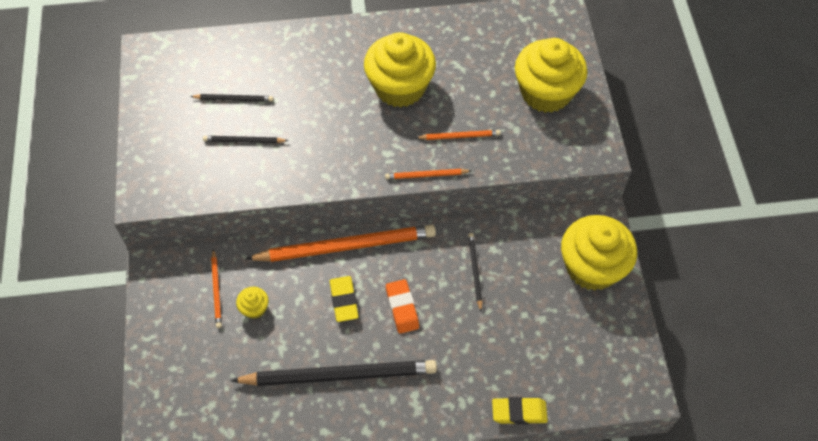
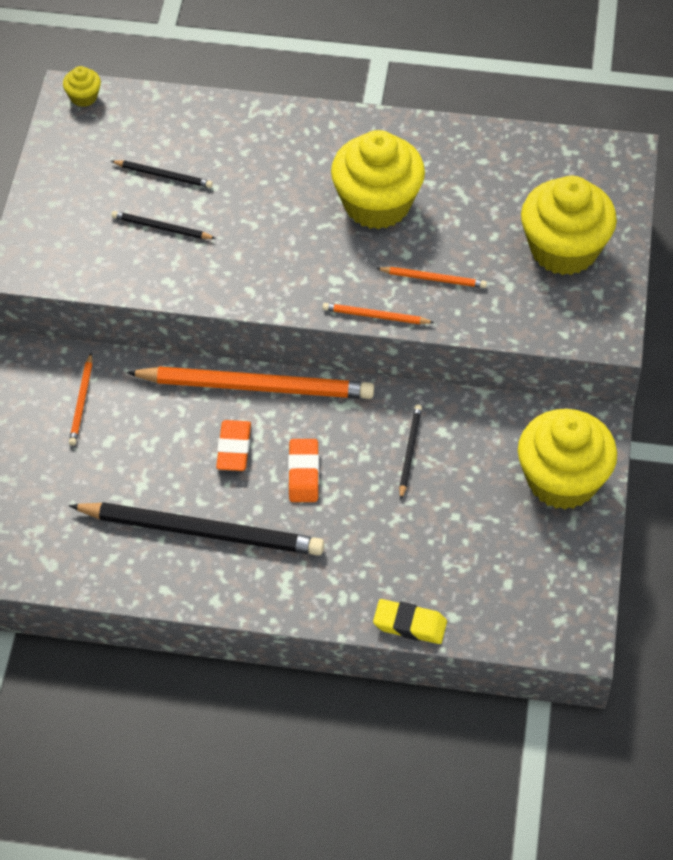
camera: 15 degrees right, 5 degrees down
(254, 308) = (121, 433): yellow cupcake -> yellow cupcake (83, 97)
(344, 300) = (234, 449): yellow eraser -> orange eraser

